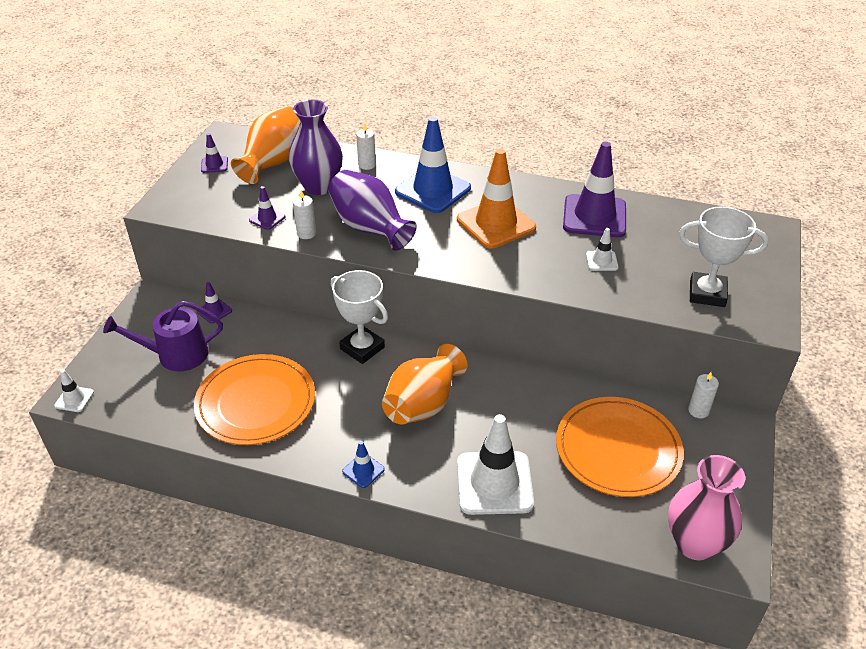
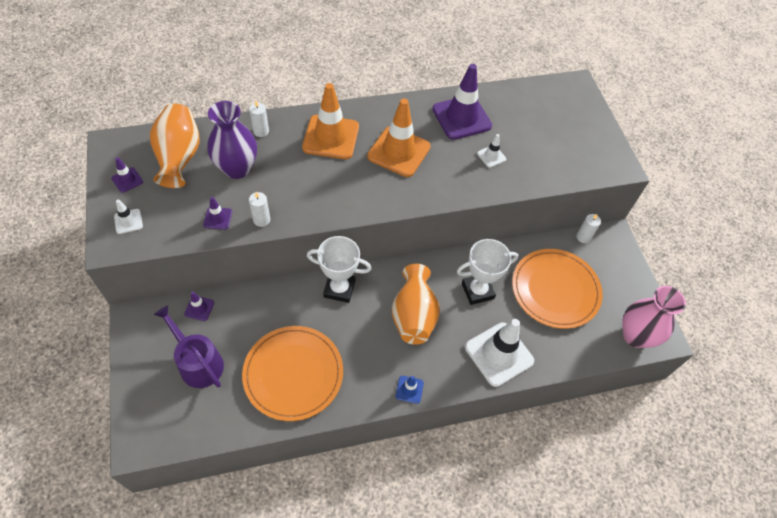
camera: 35 degrees left, 15 degrees up
(74, 399) = (142, 445): white traffic cone -> white traffic cone (128, 221)
(176, 355) = (198, 363): purple watering can -> purple watering can turned 90 degrees clockwise
(370, 228) = (308, 193): purple vase -> none
(433, 190) = (331, 137): blue traffic cone -> orange traffic cone
(707, 293) = (572, 157): white trophy -> white trophy (477, 291)

